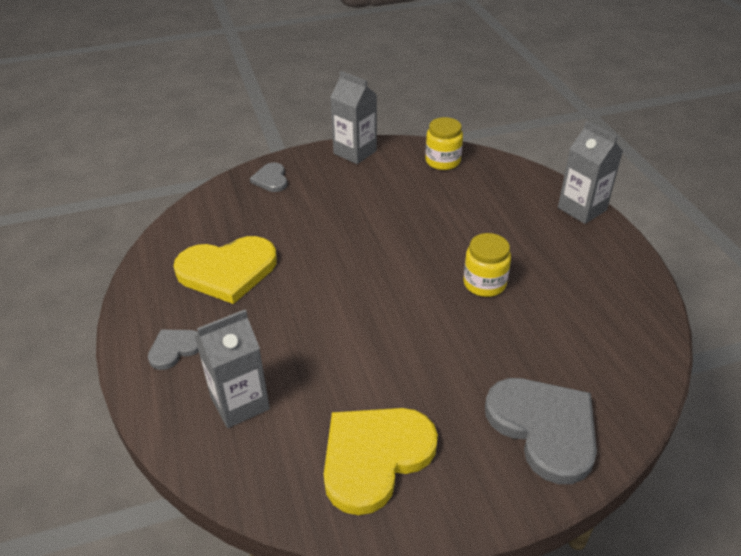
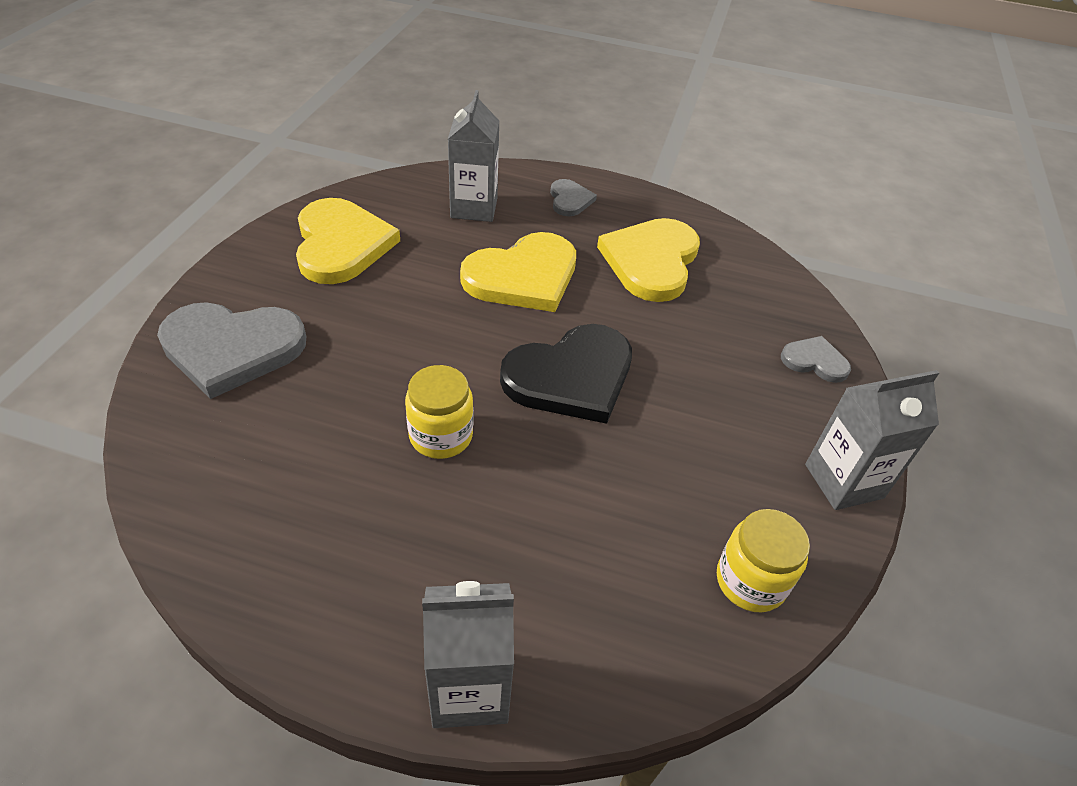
camera: 120 degrees right, 5 degrees up
(308, 323) = (523, 276): none -> yellow heart
(383, 257) = (571, 377): none -> black heart

